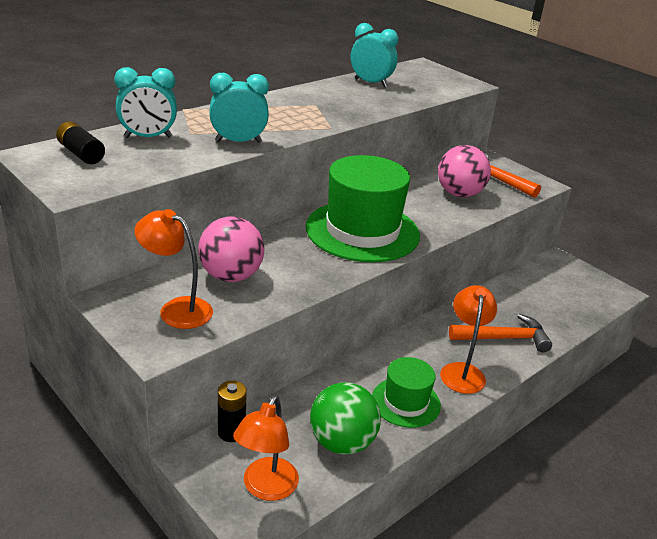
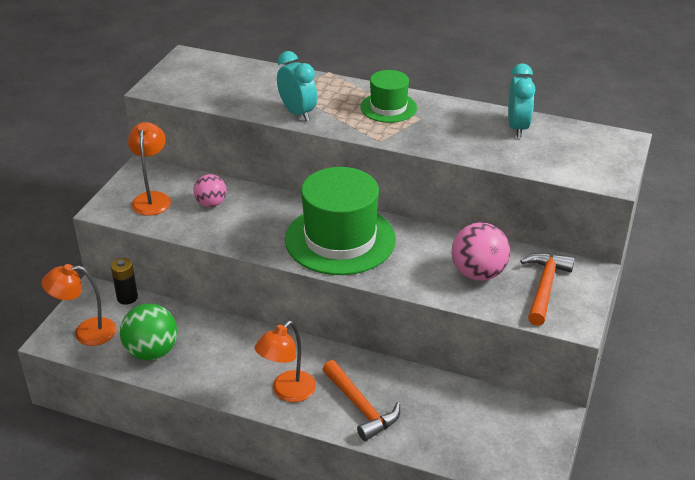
camera: 65 degrees right, 5 degrees up
(81, 154) = (207, 69): black battery -> none
(148, 137) = (261, 79): turquoise clock -> none
(231, 276) = (211, 203): pink ball -> pink ball, size x0.62
(405, 402) = (221, 370): green hat -> green hat (388, 107)
(462, 371) = (287, 392): orange lamp -> orange lamp turned 150 degrees clockwise

